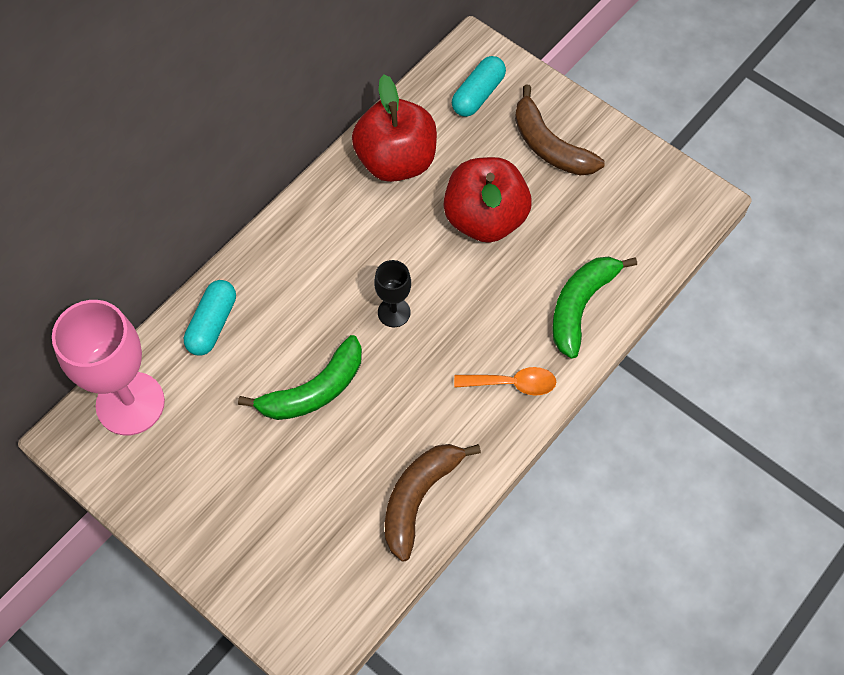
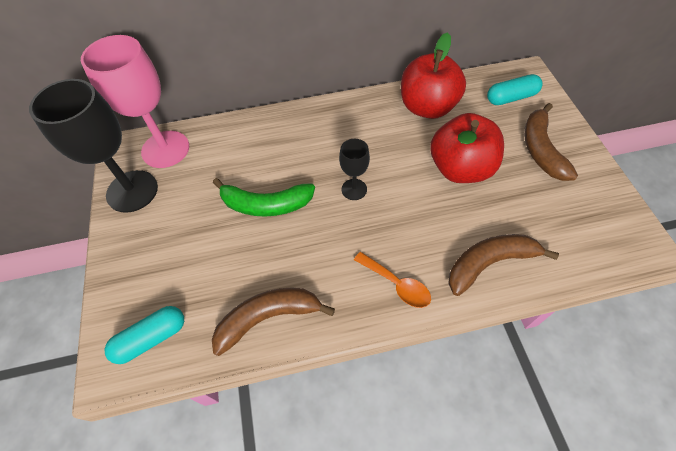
camera: 40 degrees right, 5 degrees down
(142, 476) = (132, 191): none -> black goblet
(212, 324) = (245, 134): turquoise capsule -> turquoise capsule (151, 338)
(580, 306) = (489, 263): green banana -> brown banana

